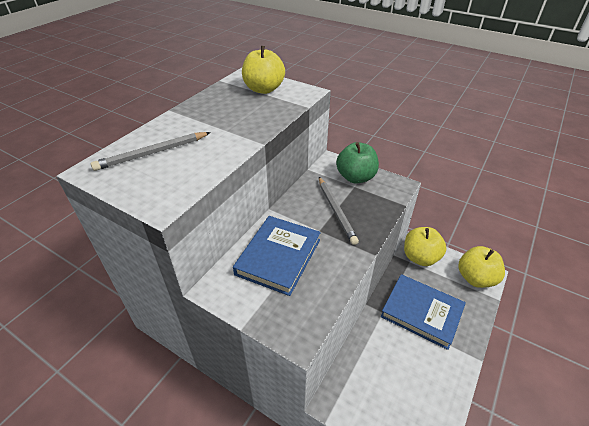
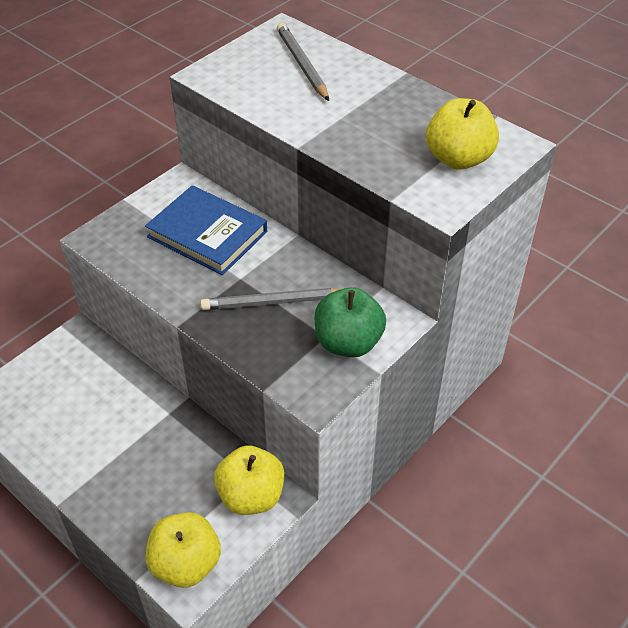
camera: 100 degrees right, 5 degrees up
(421, 312) = (152, 460): blue book -> none

